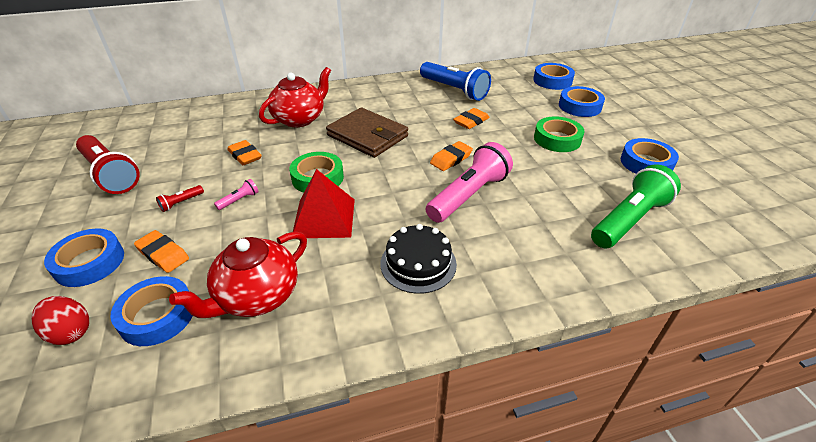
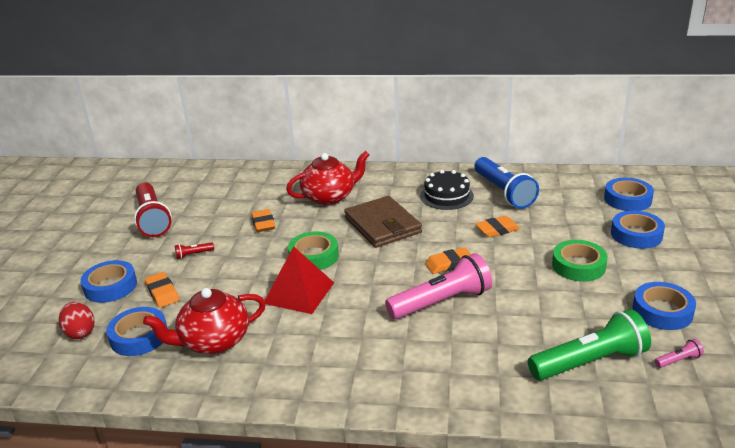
camera: 25 degrees right, 10 degrees down
(239, 200) = (239, 262): pink flashlight -> pink flashlight (678, 360)
(418, 263) = (354, 349): black cake -> black cake (446, 196)

